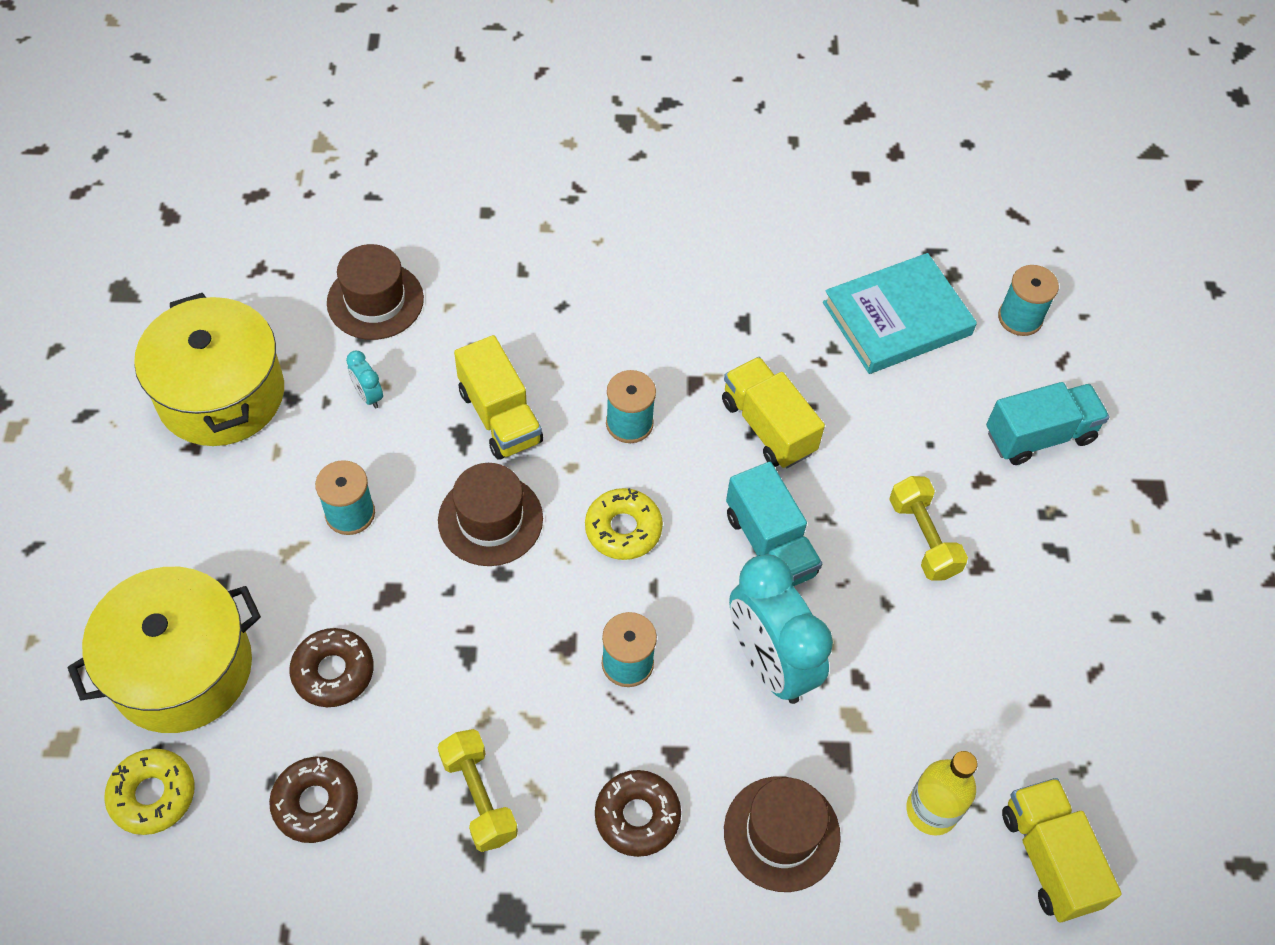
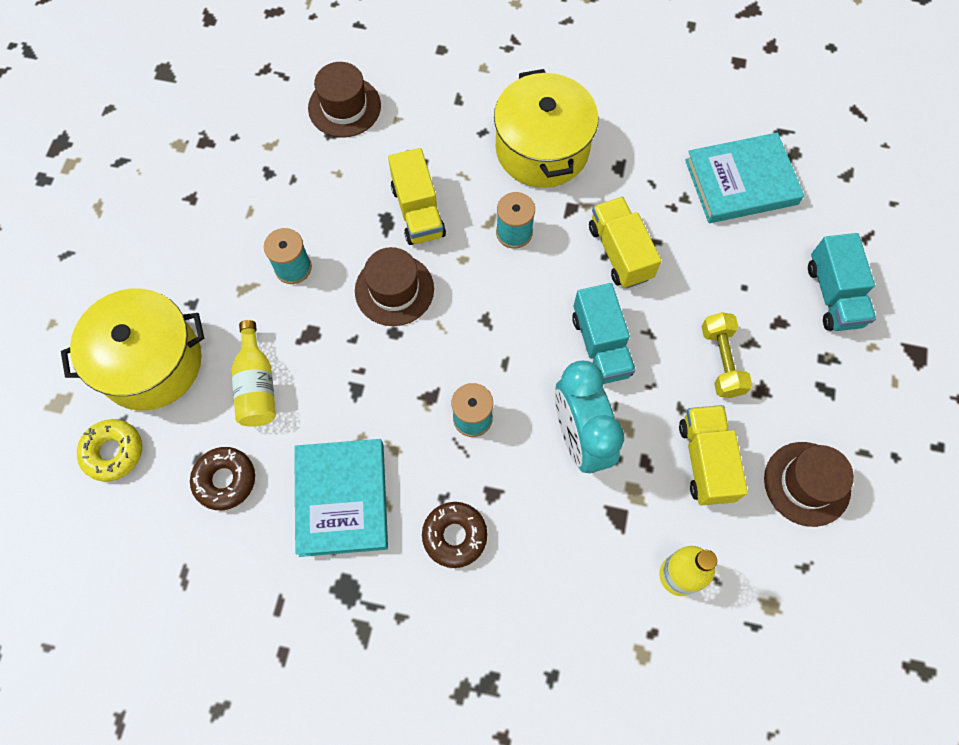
camera: 15 degrees right, 10 degrees up
(221, 394) = (219, 161): yellow pot -> yellow pot (542, 149)
(333, 672) = (257, 385): brown donut -> yellow bottle
(368, 396) = (324, 180): turquoise clock -> none
(478, 797) = (342, 499): yellow dumbbell -> turquoise book
(623, 529) = (491, 314): yellow donut -> none
(781, 833) = (560, 570): brown hat -> brown hat (807, 483)
(1020, 318) = (840, 197): turquoise spool -> none
(1039, 436) = (833, 295): turquoise truck -> turquoise truck turned 90 degrees clockwise
(1049, 858) = (762, 630): yellow truck -> yellow truck (705, 461)

